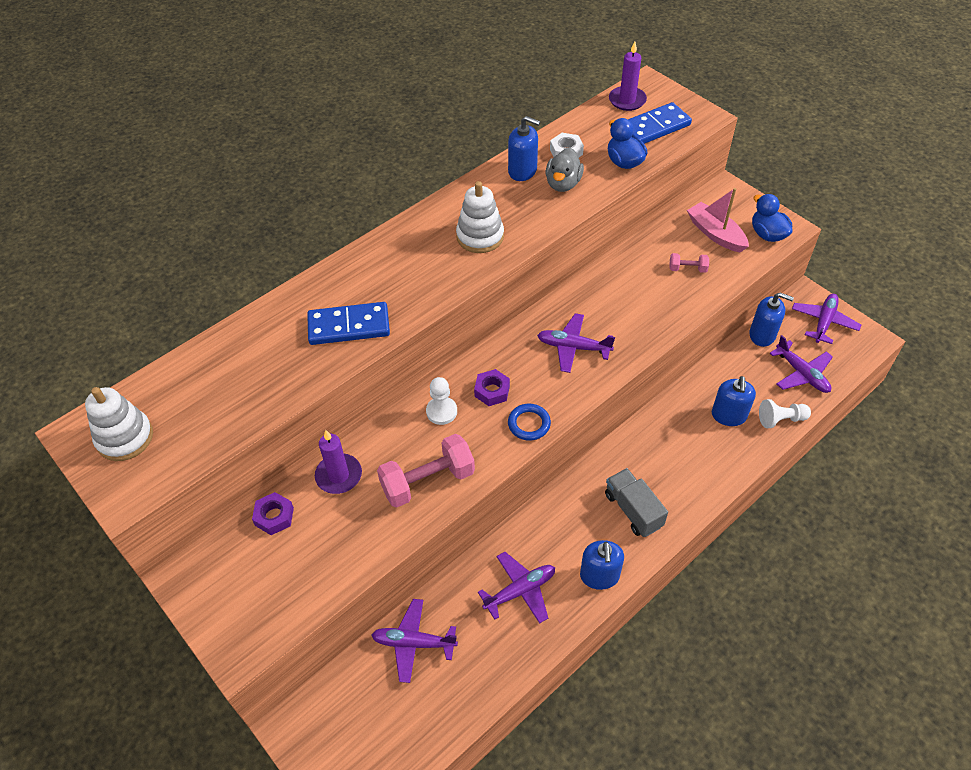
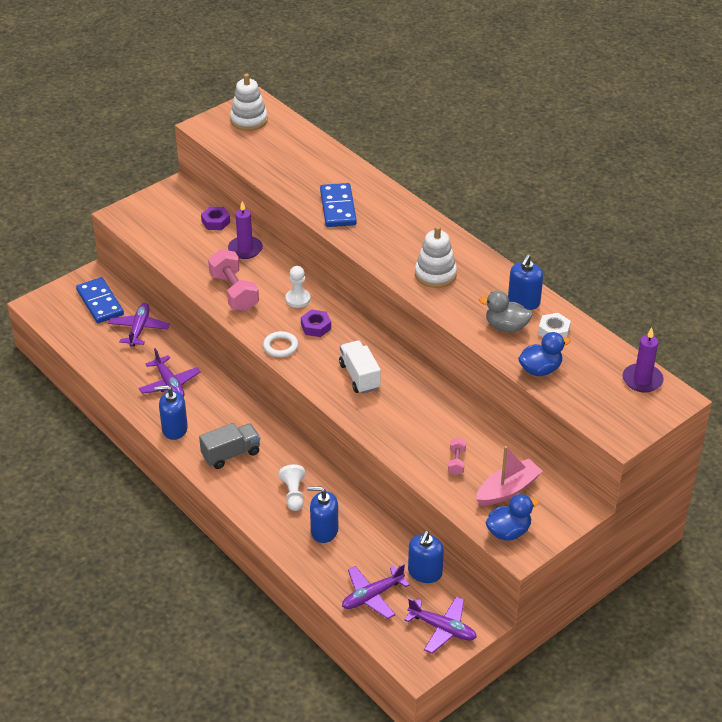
camera: 90 degrees right, 10 degrees down
(529, 424) = (280, 346): blue ring -> white ring
(573, 347) = (359, 376): purple plane -> white truck
(654, 127) = (598, 396): blue domino -> blue domino (100, 303)
(781, 419) = (317, 569): white pawn -> white pawn (293, 494)

